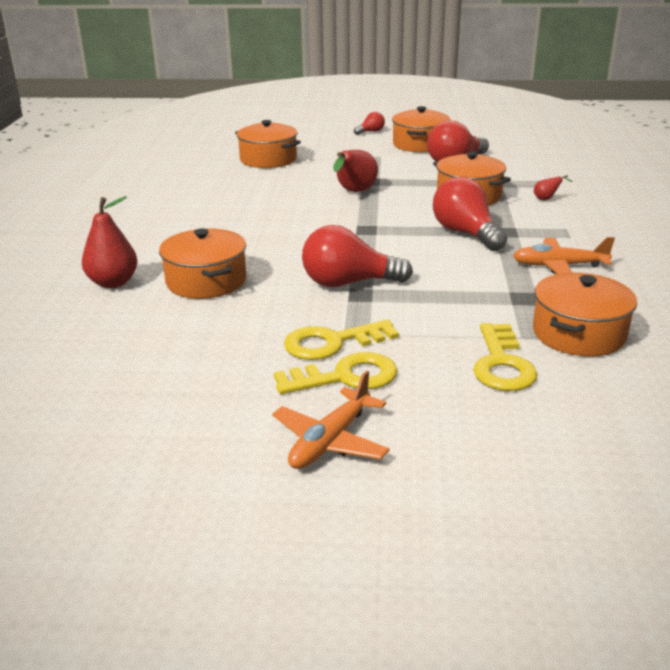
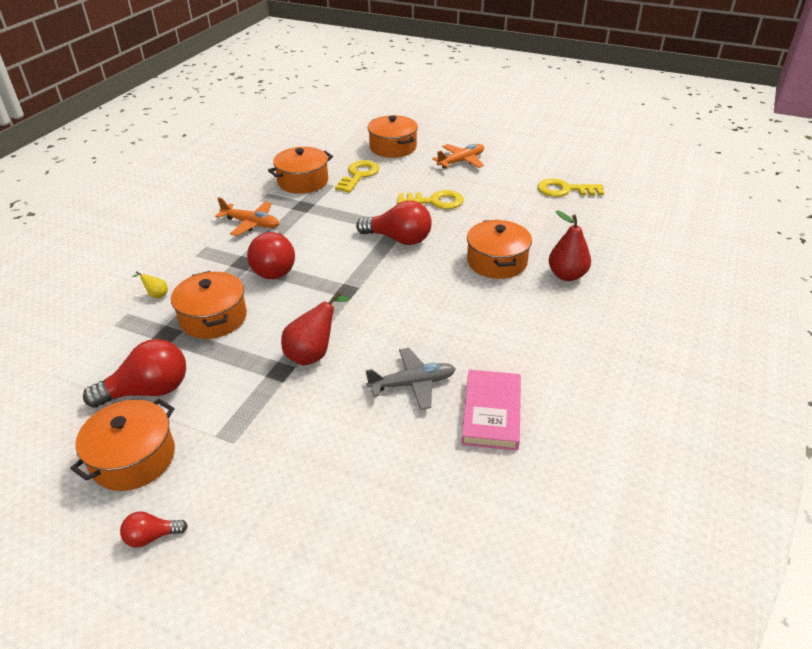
camera: 160 degrees left, 10 degrees up
(187, 189) = (491, 413): none -> pink book
(257, 191) = (413, 384): none -> grey plane
(268, 159) = (363, 472): orange pot -> orange pot (393, 147)
(345, 377) = (439, 183): yellow key -> yellow key (565, 190)
(546, 199) = (156, 295): red pear -> yellow pear

